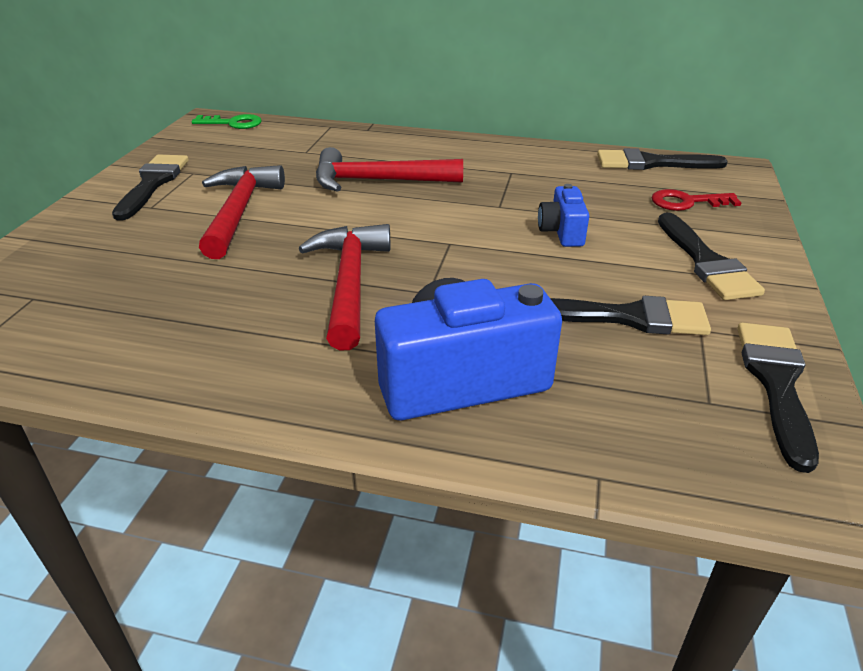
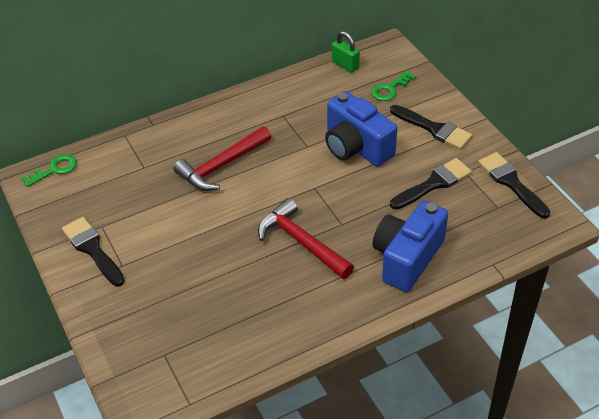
camera: 40 degrees left, 10 degrees up
(239, 211) = (179, 236): red hammer -> none
(562, 232) = (356, 147): blue camera -> blue camera, size x1.95
(652, 163) = (345, 65): black brush -> green padlock
(686, 202) = (390, 89): red key -> green key

